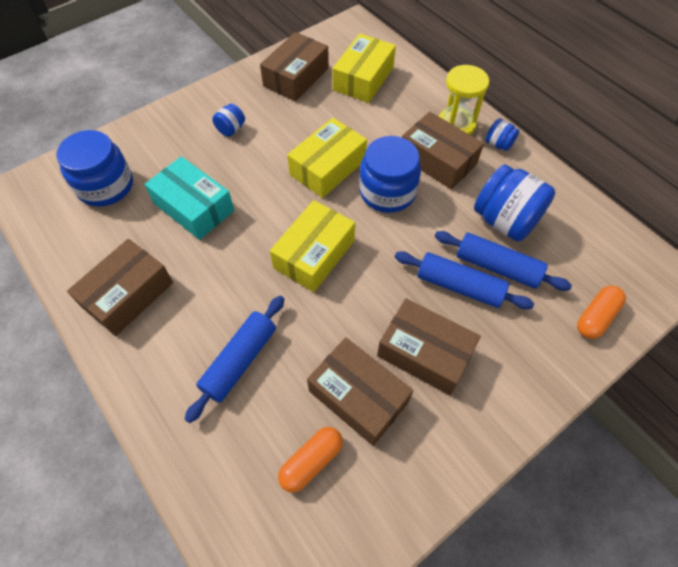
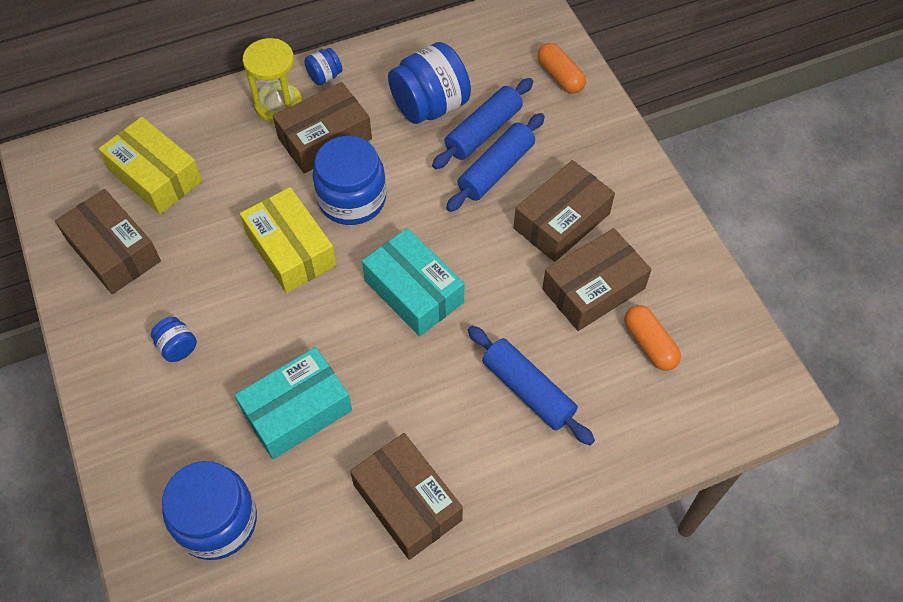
camera: 75 degrees left, 0 degrees up
(314, 254) = (414, 291): yellow box -> turquoise box

